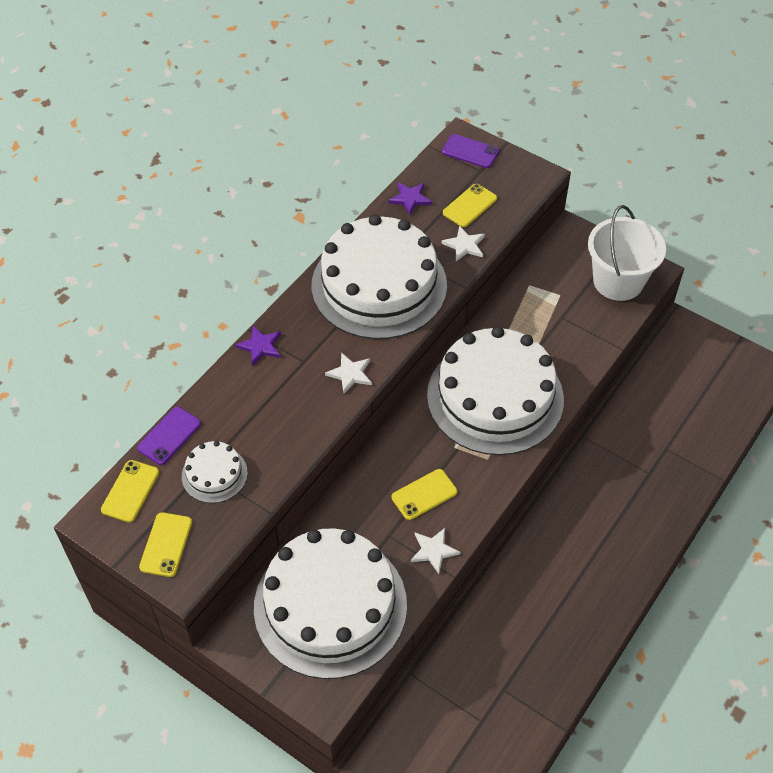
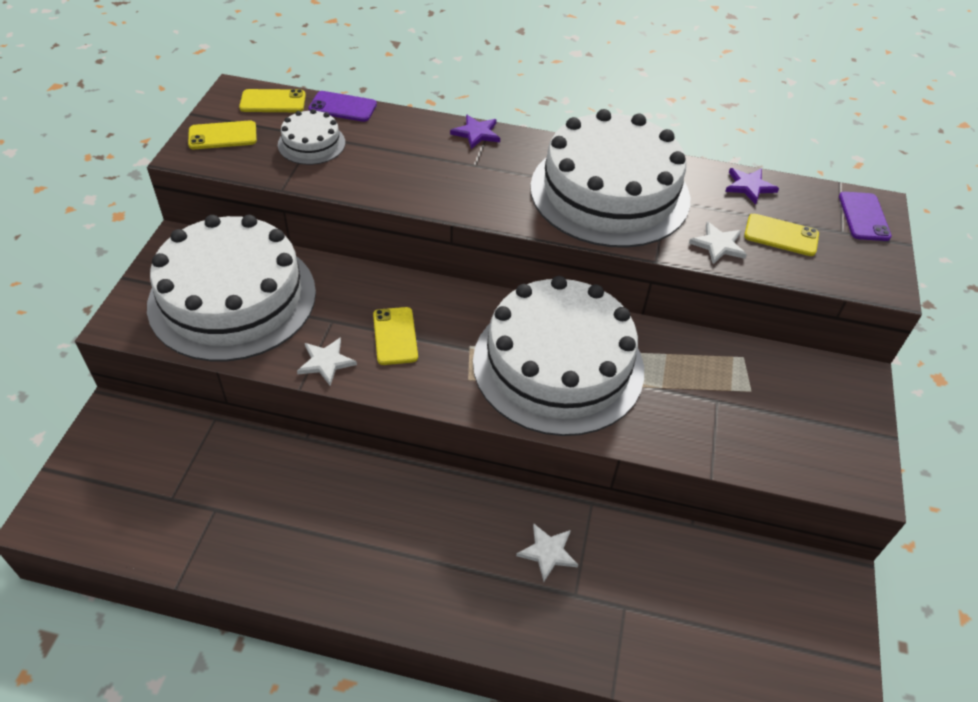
camera: 65 degrees right, 5 degrees down
(350, 374) = (478, 200): white star -> white star (548, 552)
(424, 494) = (395, 336): yellow phone -> yellow phone turned 45 degrees clockwise
(618, 281) = (819, 447): white bucket -> none

